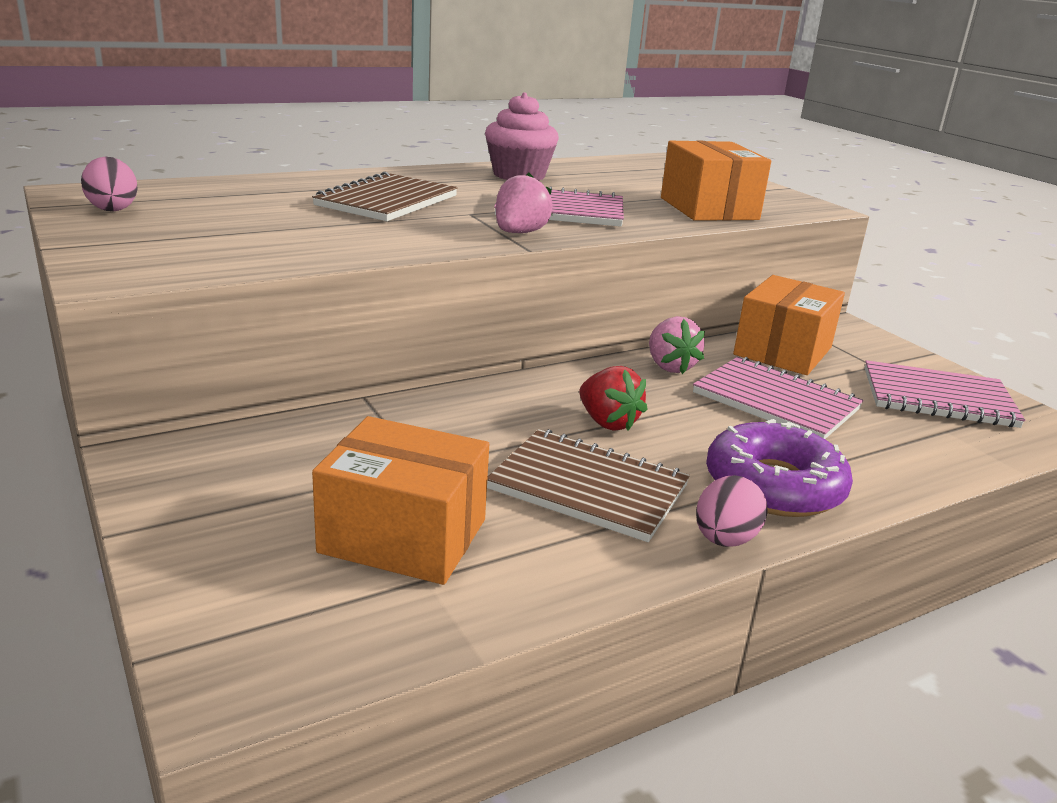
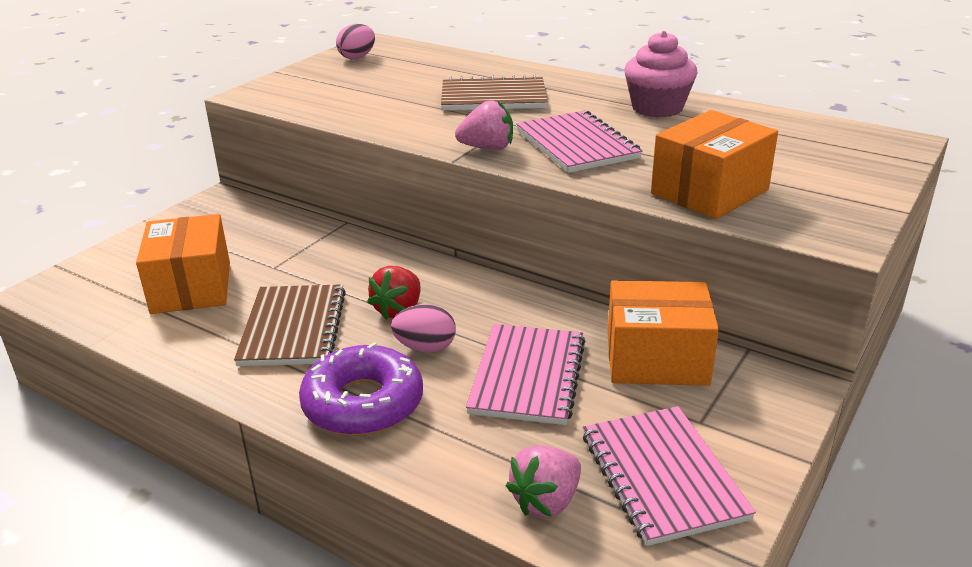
camera: 65 degrees right, 5 degrees up
(670, 366) = (536, 310): pink strawberry -> pink strawberry (546, 501)
(724, 540) = (263, 396): pink egg -> pink egg (425, 348)

